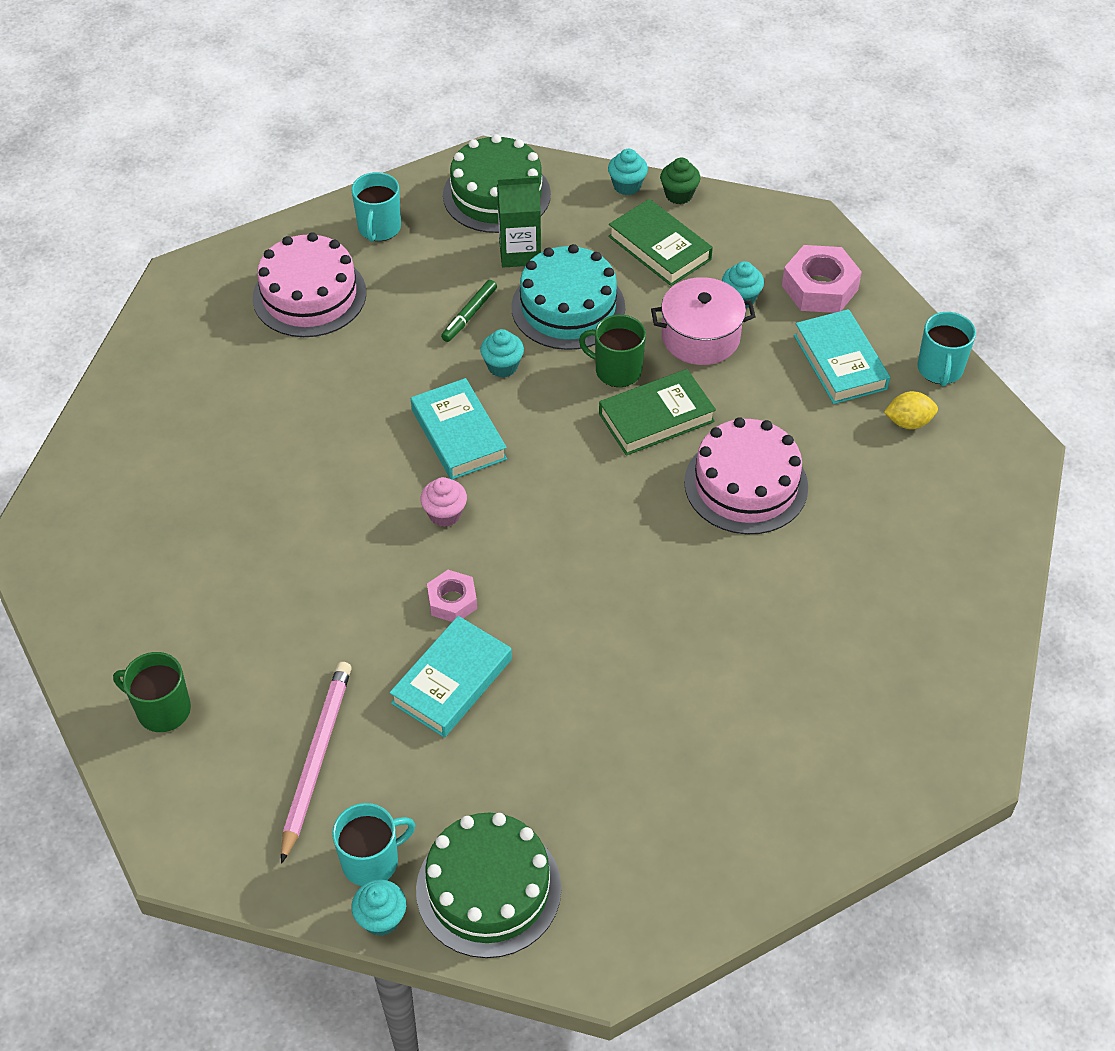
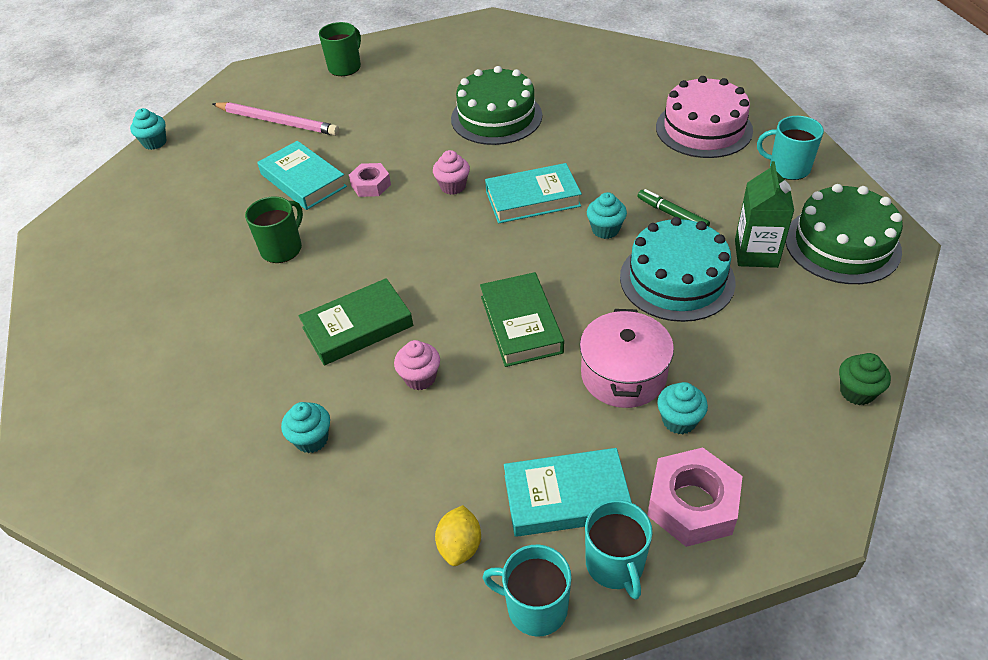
camera: 105 degrees right, 5 degrees down
(371, 861) = (194, 140): turquoise mug -> turquoise mug (615, 564)
(488, 889) = (142, 186): green cake -> green cake (496, 117)
(617, 370) = (587, 304): green mug -> green mug (282, 249)
(627, 186) = (868, 347): turquoise cupcake -> turquoise cupcake (311, 439)
(659, 248) = (763, 361): green book -> green book (358, 327)
(746, 484) = (420, 378): pink cake -> pink cupcake

